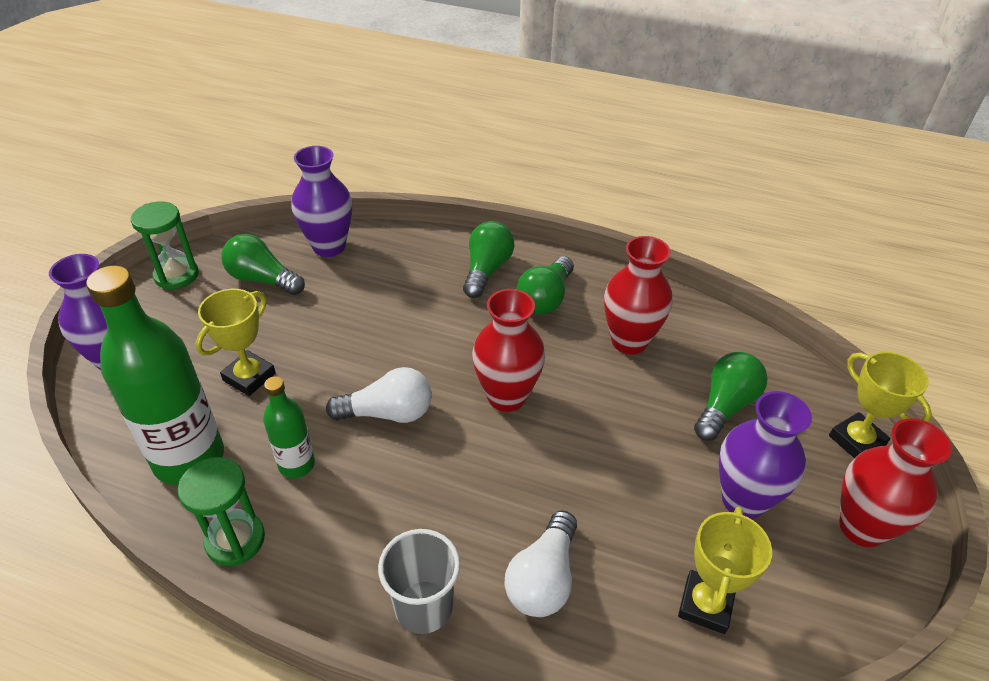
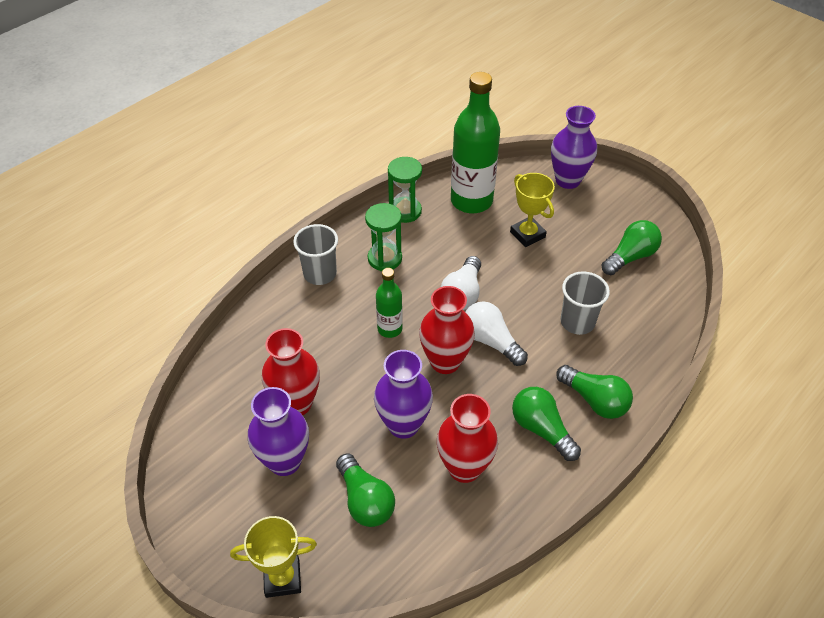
camera: 115 degrees right, 5 degrees up
(176, 275) = (650, 213): green hourglass -> green hourglass (384, 258)
(296, 464) = (443, 243): green bottle -> green bottle (389, 329)
(329, 247) = (661, 303): purple vase -> purple vase (403, 425)
(386, 301) = (577, 322): none -> grey cup
(543, 578) = (302, 329): white light bulb -> white light bulb (491, 341)
(705, 605) = (237, 398): yellow trophy -> none
(862, 527) = (221, 524): red vase -> red vase (296, 403)

